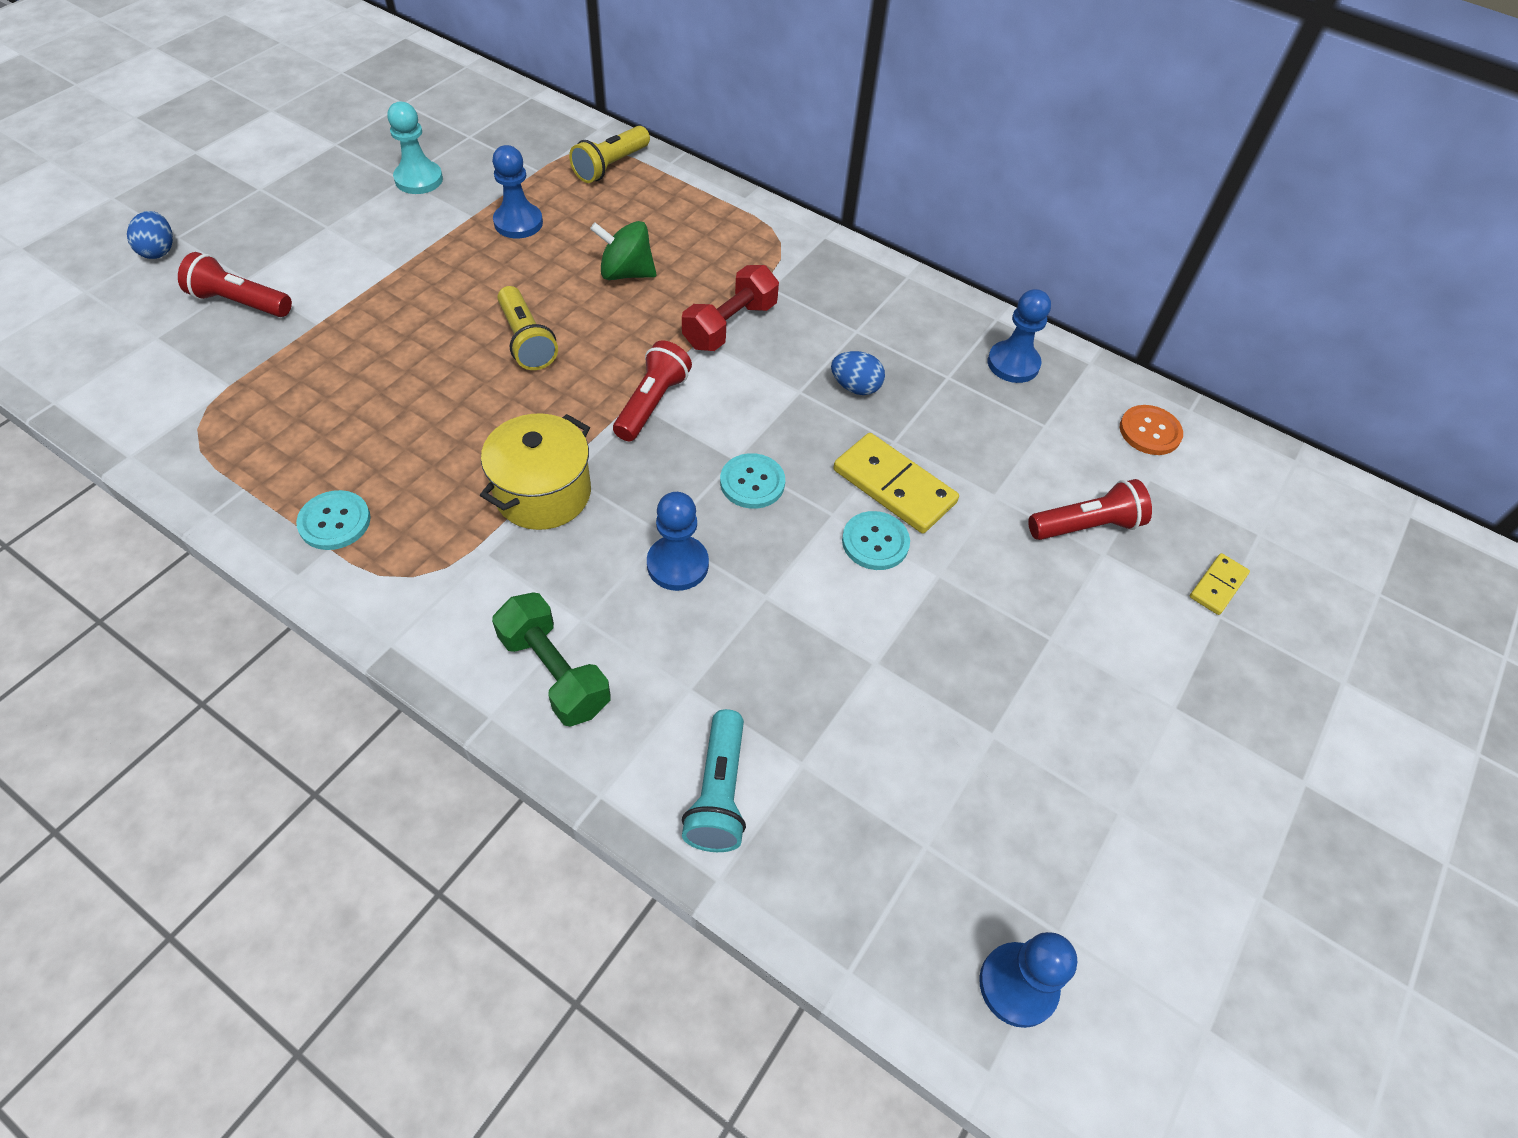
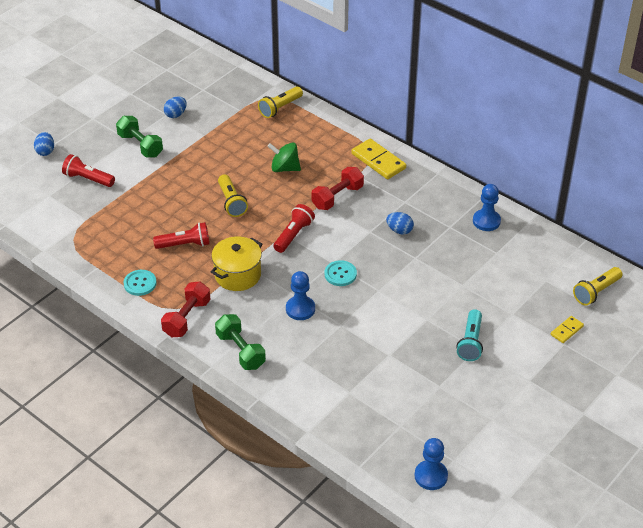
camera: 10 degrees right, 10 degrees down
(349, 236) = (140, 145): none -> green dumbbell
(419, 179) = (176, 114): turquoise pawn -> blue egg
(435, 598) = (187, 318): none -> red dumbbell
(518, 223) = (228, 139): blue pawn -> none
(718, 793) = (310, 401): turquoise flashlight -> turquoise flashlight (470, 342)
(875, 542) = (398, 303): turquoise button -> none
(894, 486) = (411, 278): yellow domino -> yellow domino (378, 161)
(1086, 526) = (506, 301): red flashlight -> red flashlight (185, 244)
(1149, 431) = (552, 257): orange button -> none
(1249, 499) = (596, 292): none -> yellow flashlight

